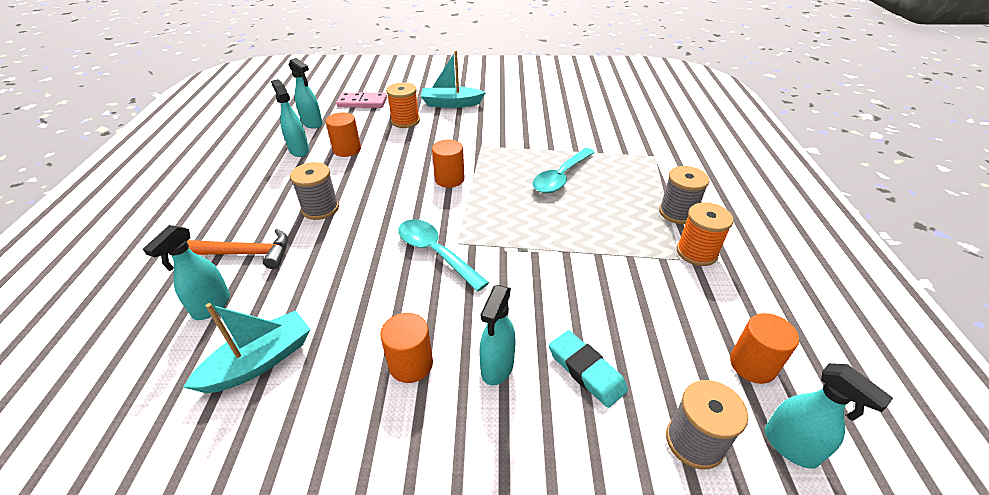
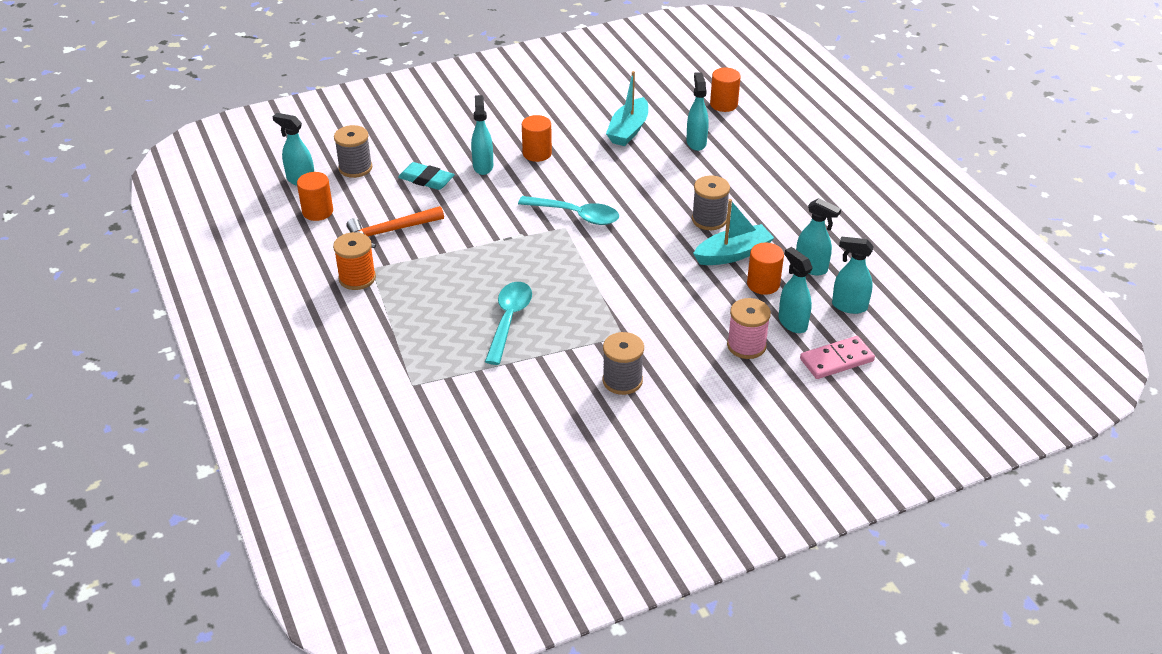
camera: 155 degrees right, 0 degrees up
(243, 253) = (722, 173): orange hammer -> orange hammer (390, 231)
(361, 124) = (792, 323): none -> turquoise spray bottle
(405, 121) = (746, 346): orange spool -> pink spool
(449, 179) = (621, 283): orange cylinder -> orange cylinder (723, 104)
(451, 104) = (720, 397): turquoise boat -> turquoise boat (733, 254)
(677, 213) = (377, 313): grey spool -> grey spool (622, 381)

